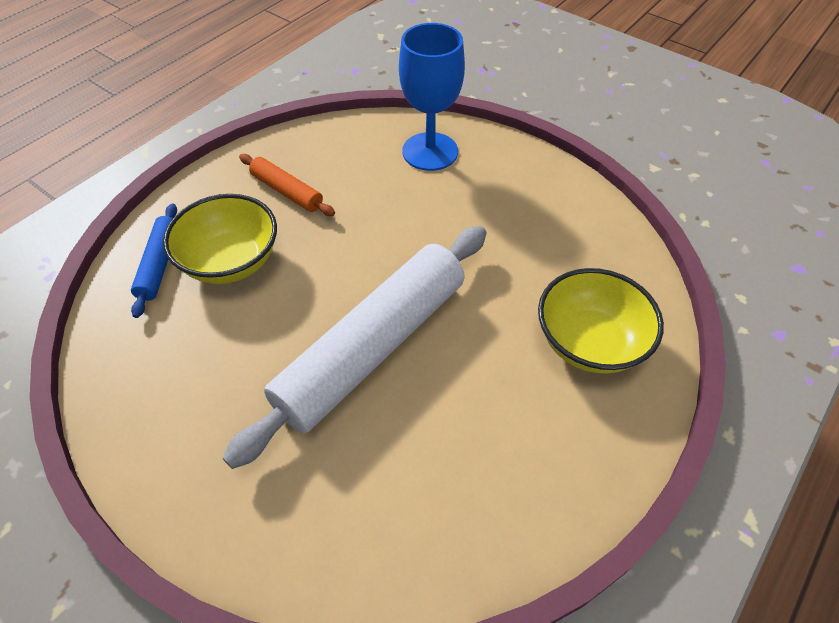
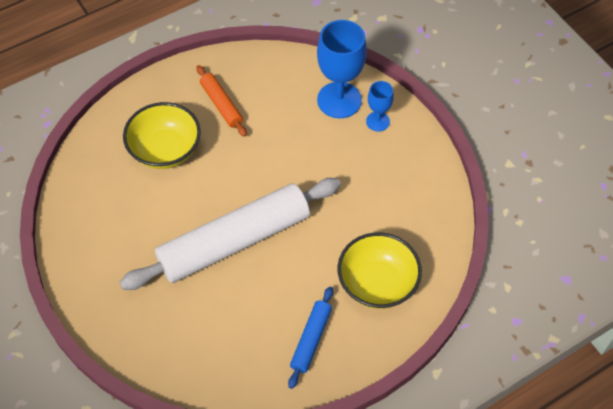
camera: 20 degrees right, 5 degrees up
(159, 264) = (118, 138): blue rolling pin -> blue rolling pin (311, 339)
(486, 161) = (378, 121): none -> blue goblet

